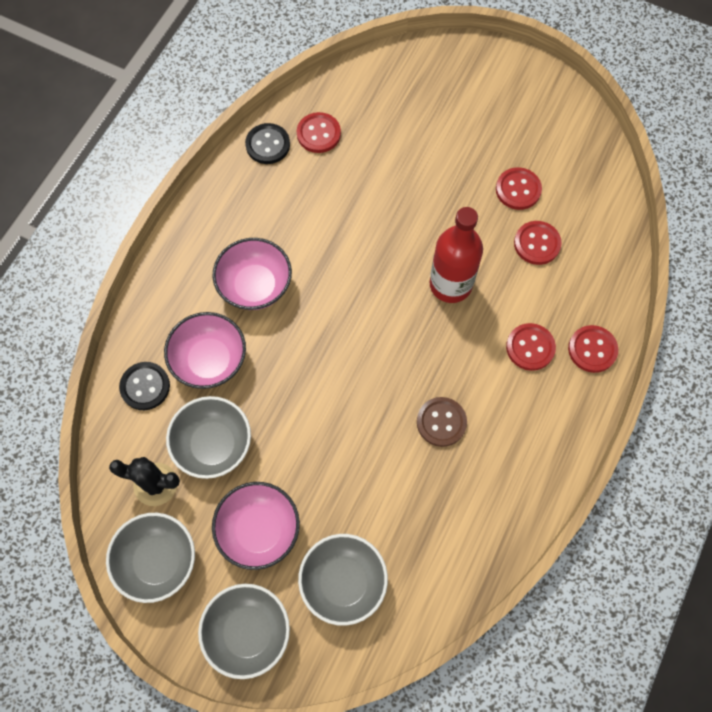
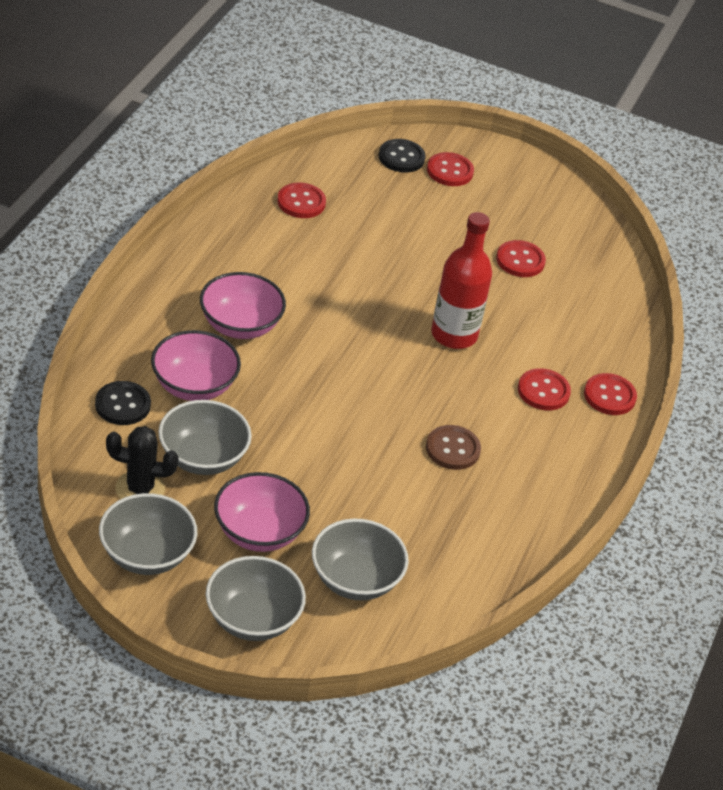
camera: 10 degrees left, 25 degrees down
(268, 145) = (246, 208): black button -> black button (401, 157)
(537, 244) = (544, 306): red button -> red button (450, 171)

